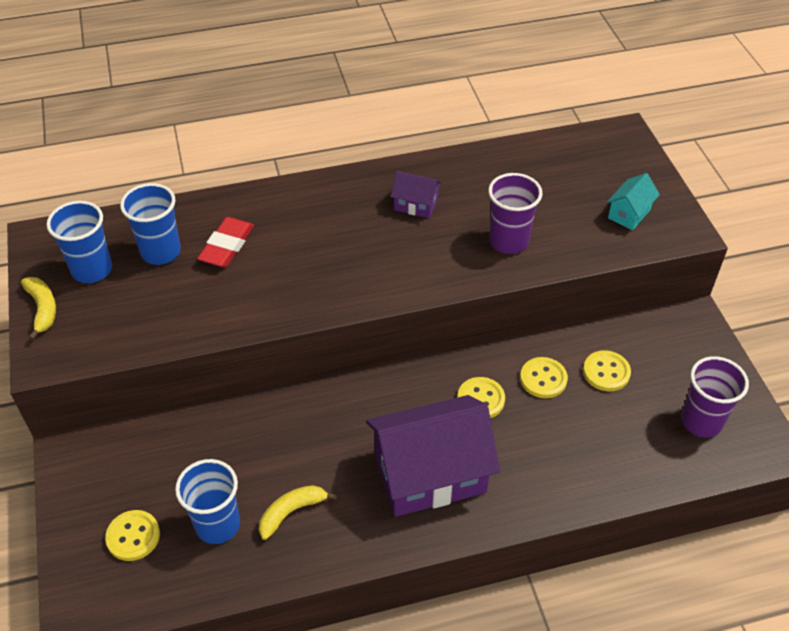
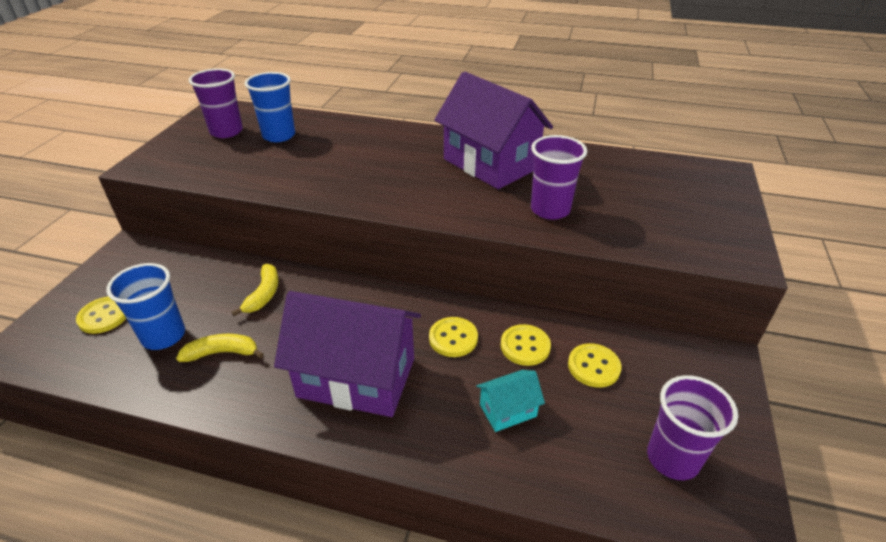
camera: 30 degrees right, 10 degrees down
(43, 309) = (173, 141): yellow banana -> yellow banana (264, 294)
(92, 270) = (226, 131): blue cup -> purple cup
(227, 246) = (325, 145): red eraser -> none
(416, 205) = (490, 164): purple house -> purple house, size x2.25
(629, 214) = (688, 227): turquoise house -> turquoise house (508, 410)

